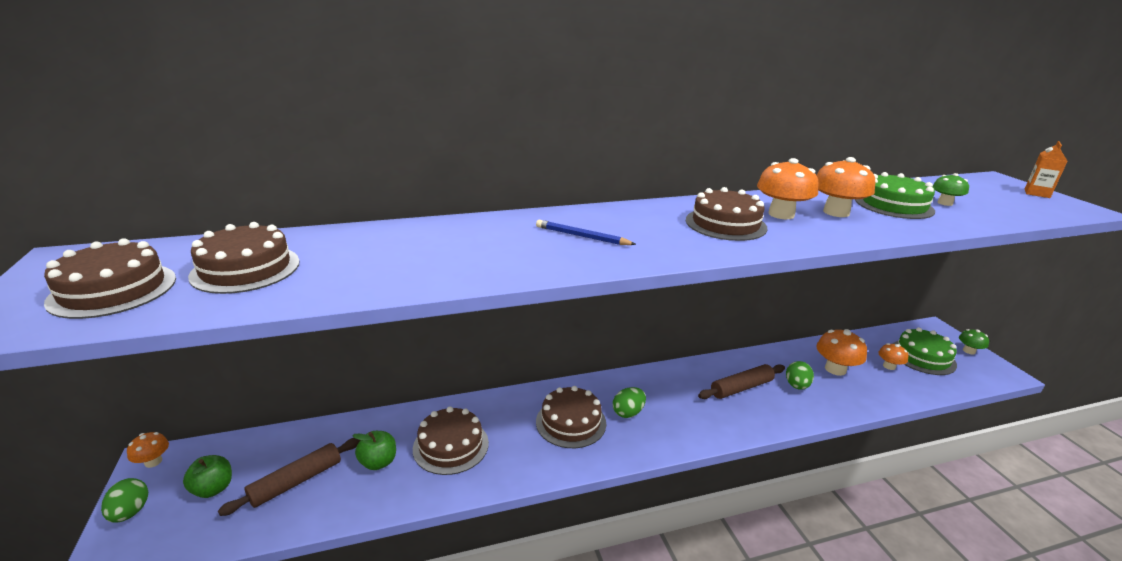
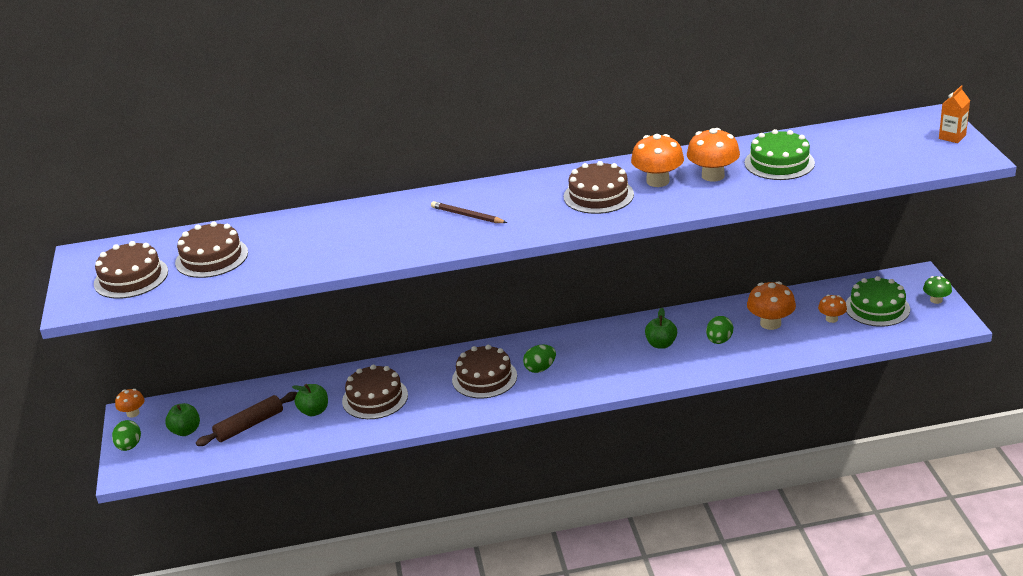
camera: 10 degrees right, 5 degrees up
(582, 236) = (467, 215): blue pencil -> brown pencil
(741, 388) = (661, 344): brown rolling pin -> green apple
(945, 203) = (835, 157): green mushroom -> none

